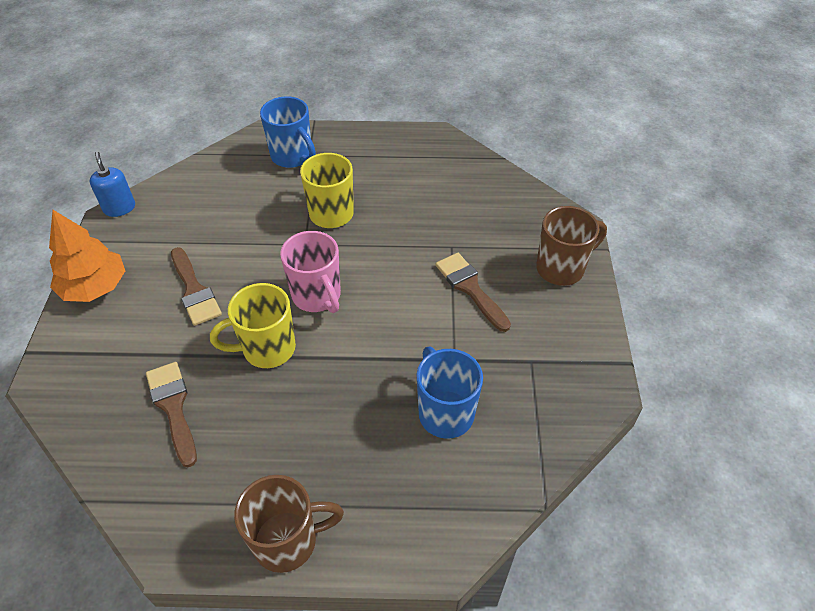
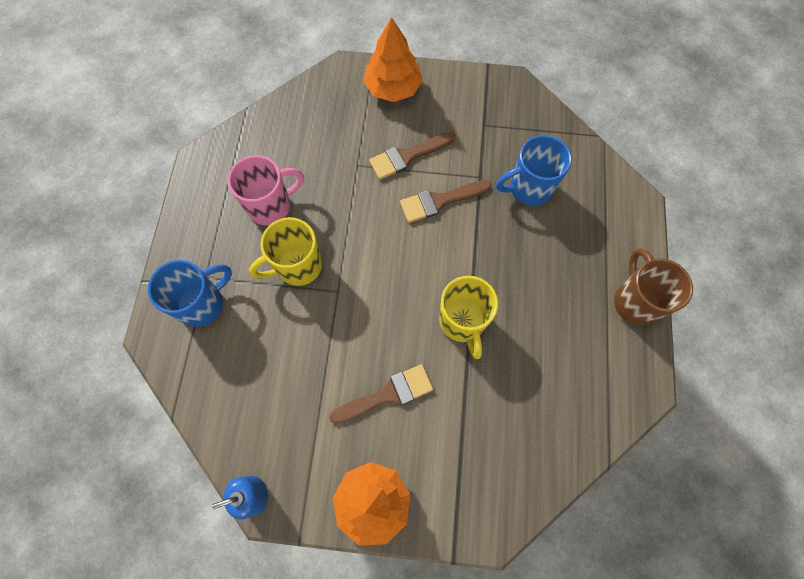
camera: 85 degrees left, 20 degrees up
(173, 407) = (521, 400): brown brush -> brown brush (440, 201)
(317, 296) = (405, 279): pink mug -> pink mug (271, 206)
(561, 268) = (393, 88): brown mug -> orange tree

